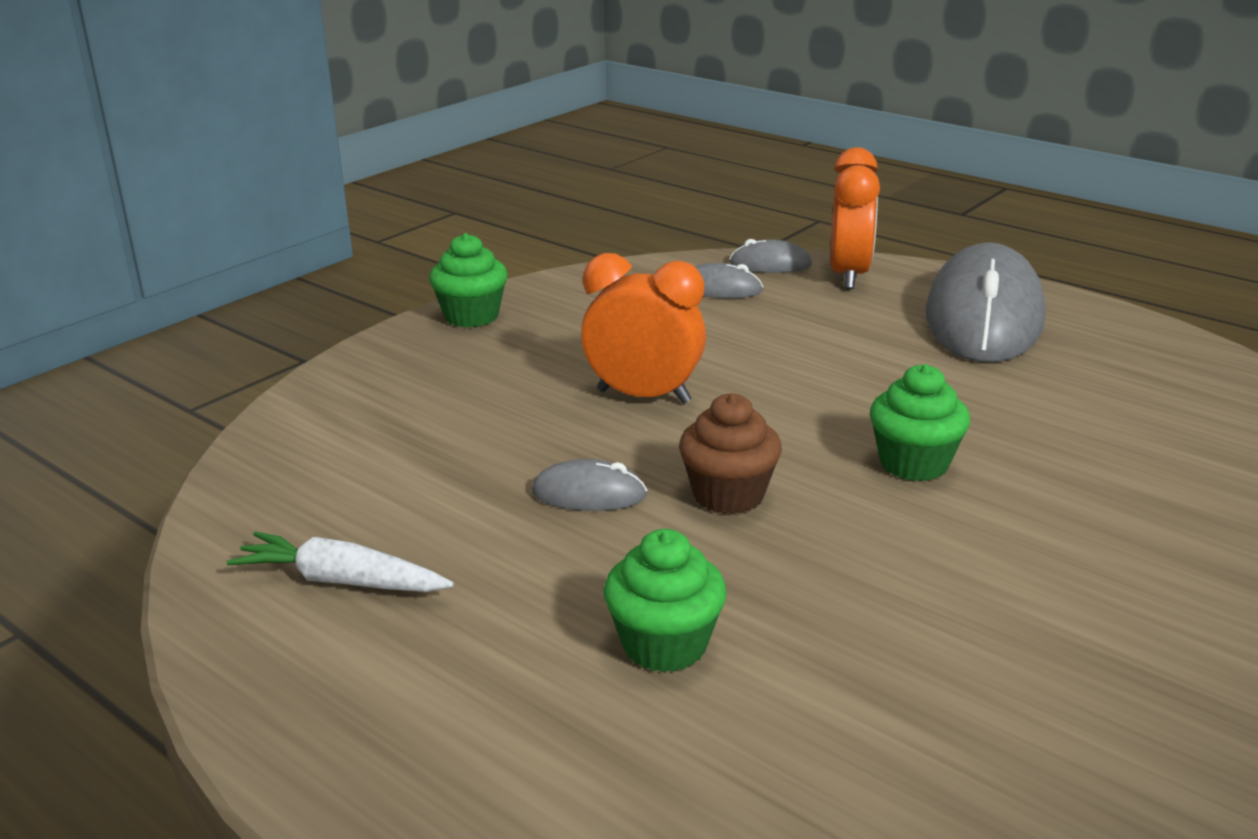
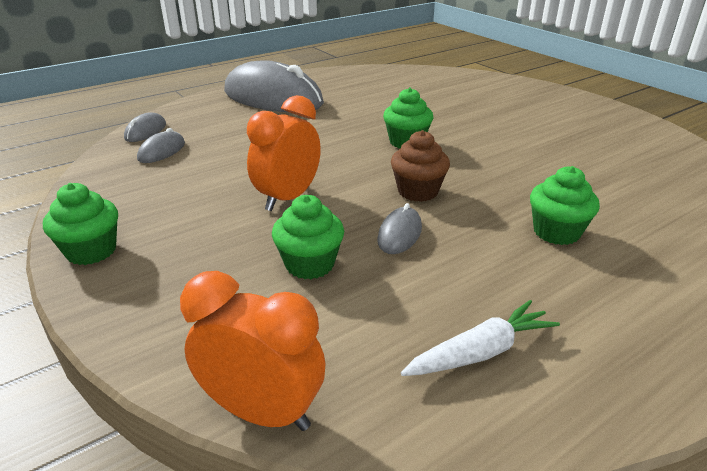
camera: 75 degrees left, 5 degrees up
(341, 581) = (480, 352): white carrot -> white carrot turned 150 degrees counterclockwise
(489, 440) = (309, 264): none -> green cupcake
(848, 275) = (188, 115): orange clock -> orange clock (262, 412)

